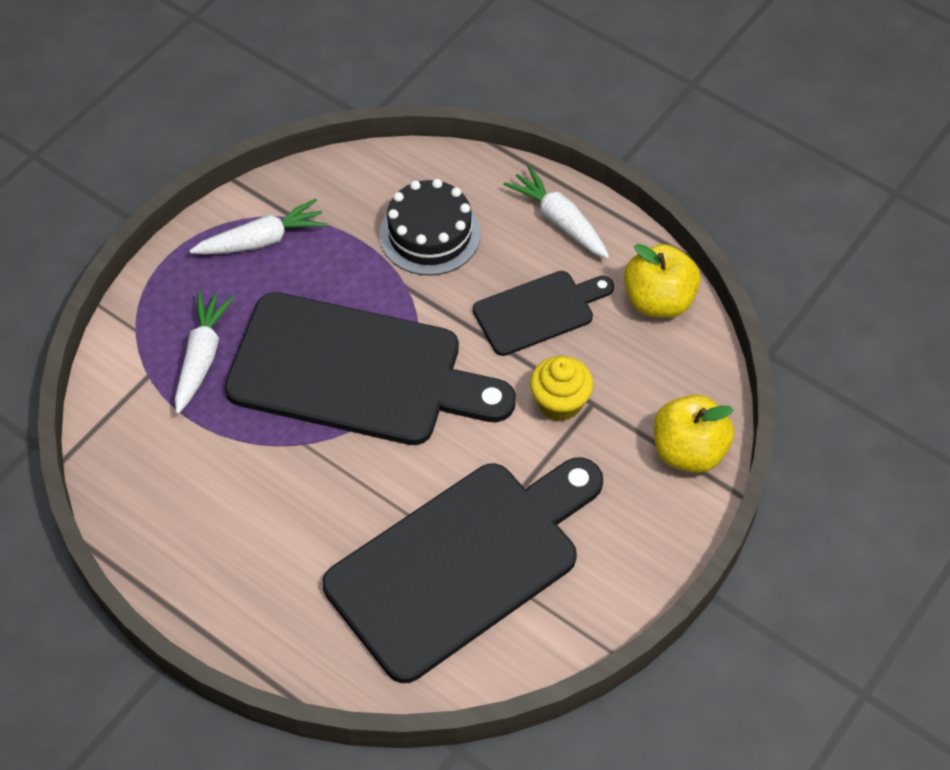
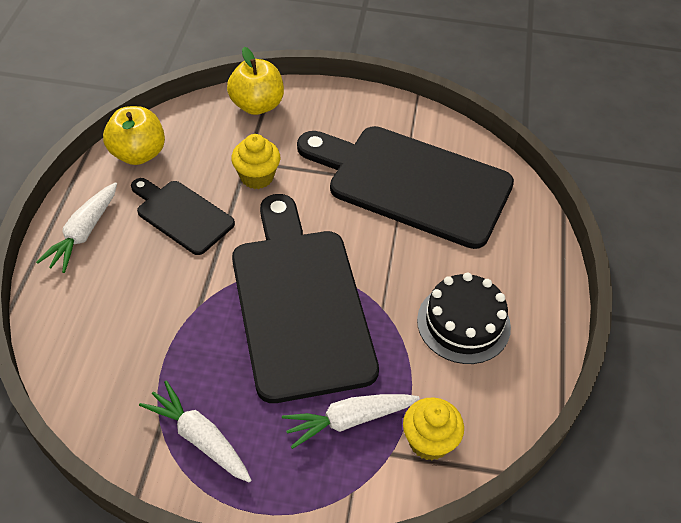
camera: 120 degrees left, 5 degrees down
(137, 411) = (429, 441): none -> yellow cupcake
(430, 234) = (135, 312): black cake -> black cake (463, 323)

